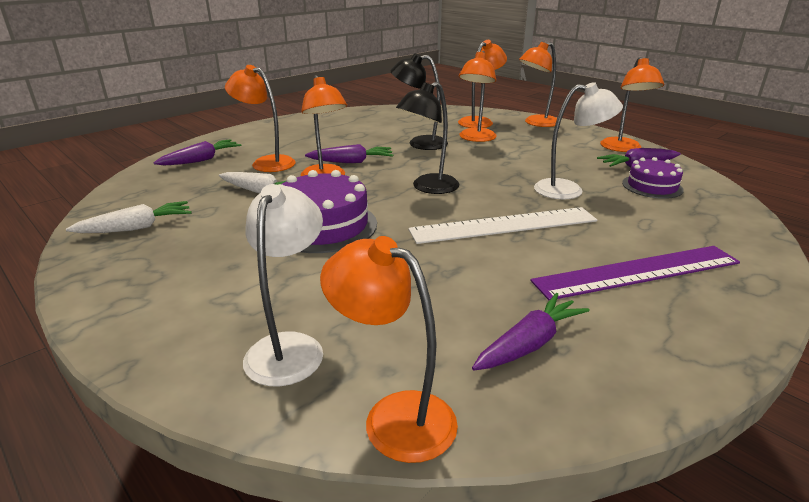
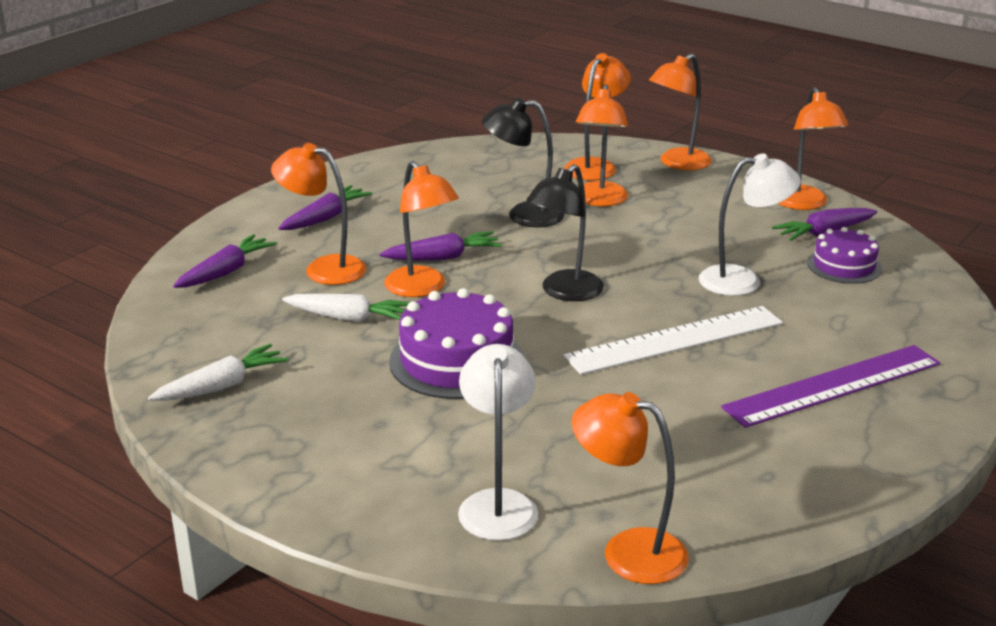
camera: 10 degrees left, 0 degrees up
(529, 343) = (734, 474): purple carrot -> purple carrot (325, 218)

